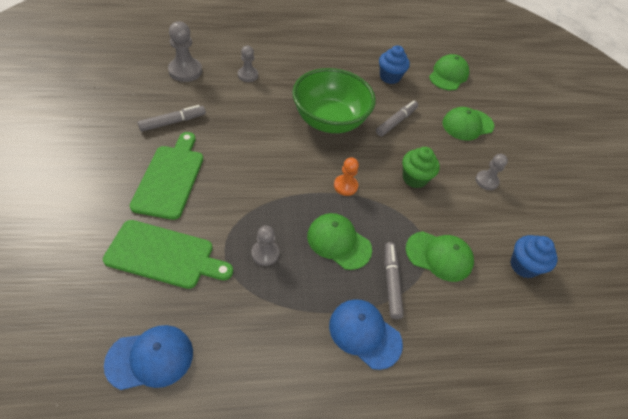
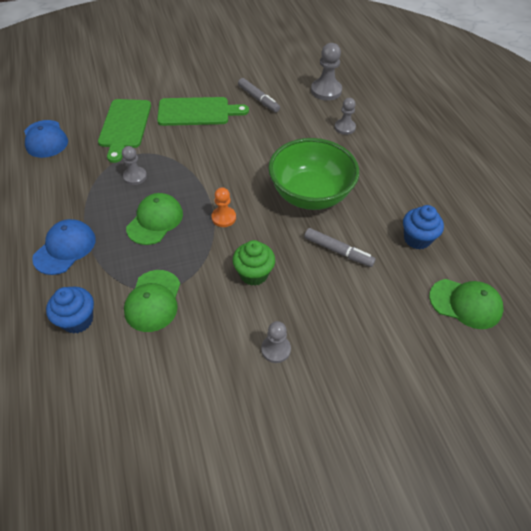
camera: 85 degrees right, 0 degrees up
(391, 282) = (117, 263): grey marker -> none
(467, 125) = (371, 328): green cap -> none
(523, 266) = (154, 386): blue cupcake -> blue cupcake (77, 320)

